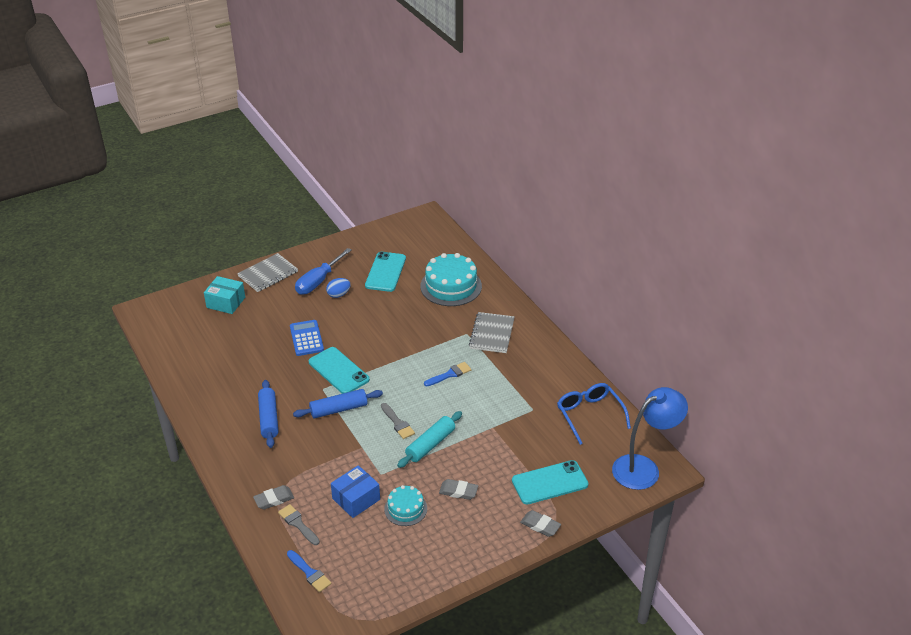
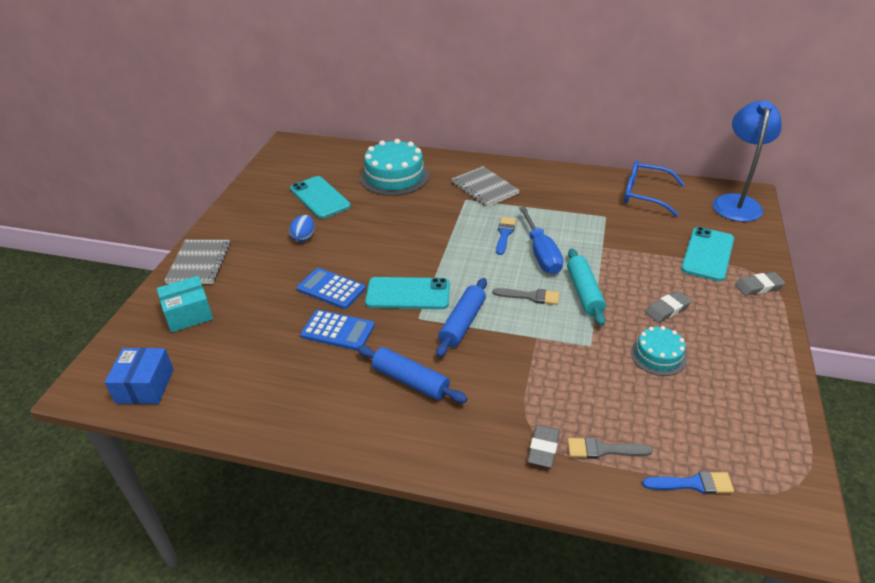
camera: 45 degrees left, 0 degrees up
(276, 365) = (338, 331): none -> blue calculator
(318, 281) = (265, 239): blue screwdriver -> blue screwdriver (541, 253)
(356, 499) = (609, 382): blue box -> blue box (145, 386)

